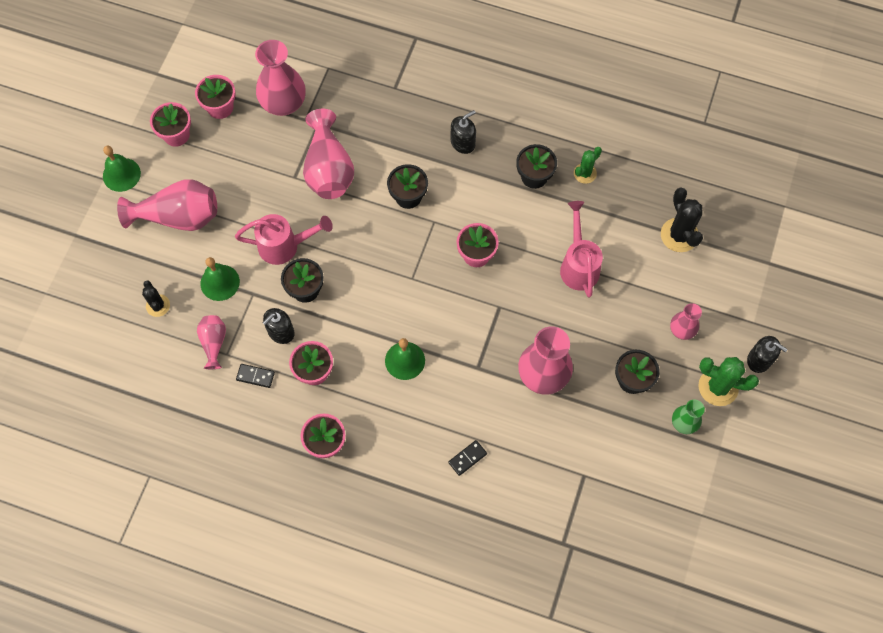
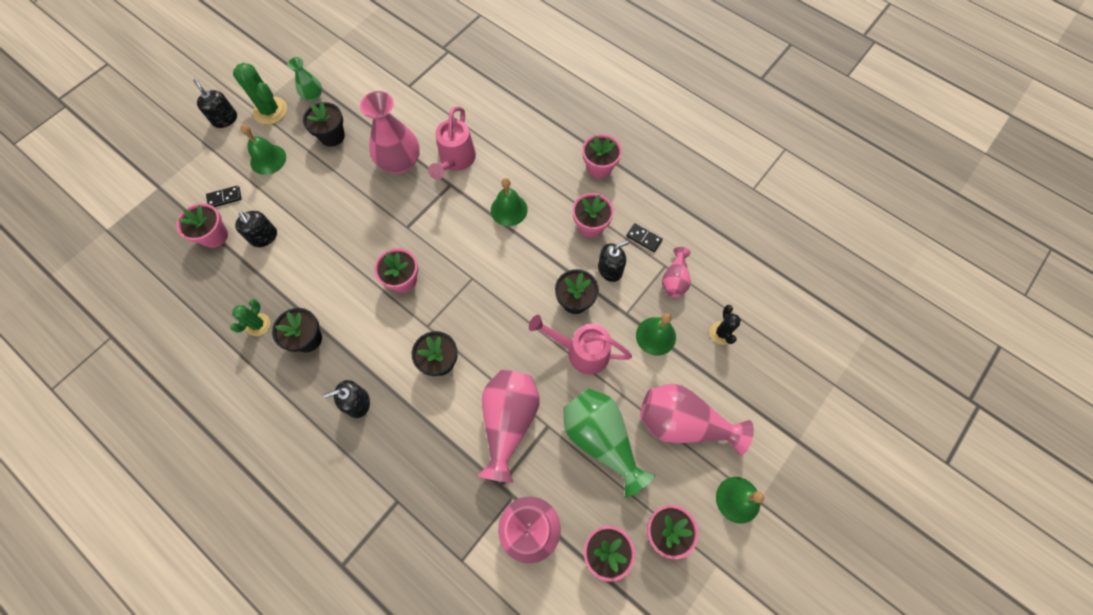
camera: 160 degrees left, 0 degrees up
(246, 182) = (601, 439): none -> green vase
(467, 458) = (490, 123): black domino -> black domino (224, 197)
(578, 265) = (318, 239): pink watering can -> pink watering can (455, 160)
(585, 173) = (258, 324): green cactus -> green cactus turned 45 degrees counterclockwise
(632, 250) = (264, 237): none -> black soap dispenser
(679, 235) = (214, 236): black cactus -> pink flower pot
(682, 330) = (268, 159): pink vase -> green bell

